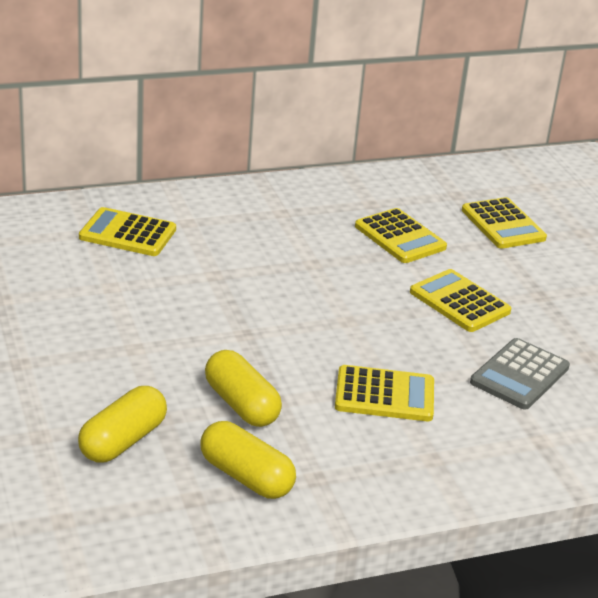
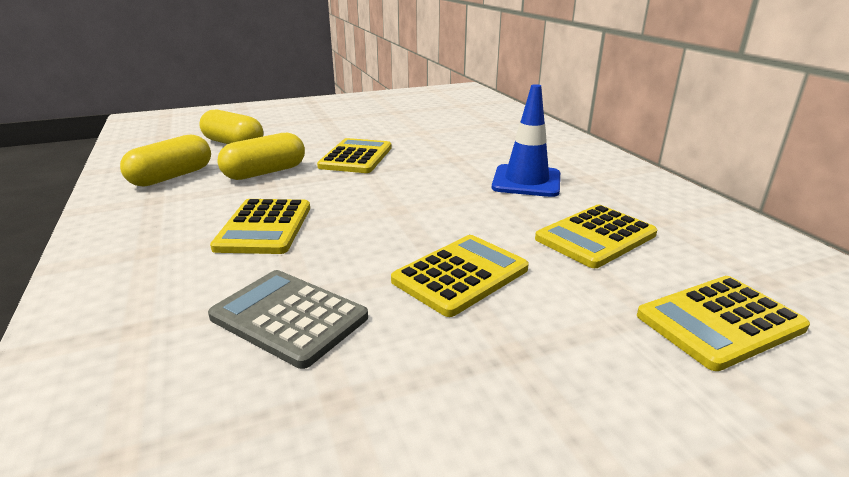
camera: 90 degrees right, 5 degrees down
(127, 233) = (499, 132): yellow calculator -> yellow calculator (356, 157)
(287, 245) = (526, 181): none -> blue traffic cone

